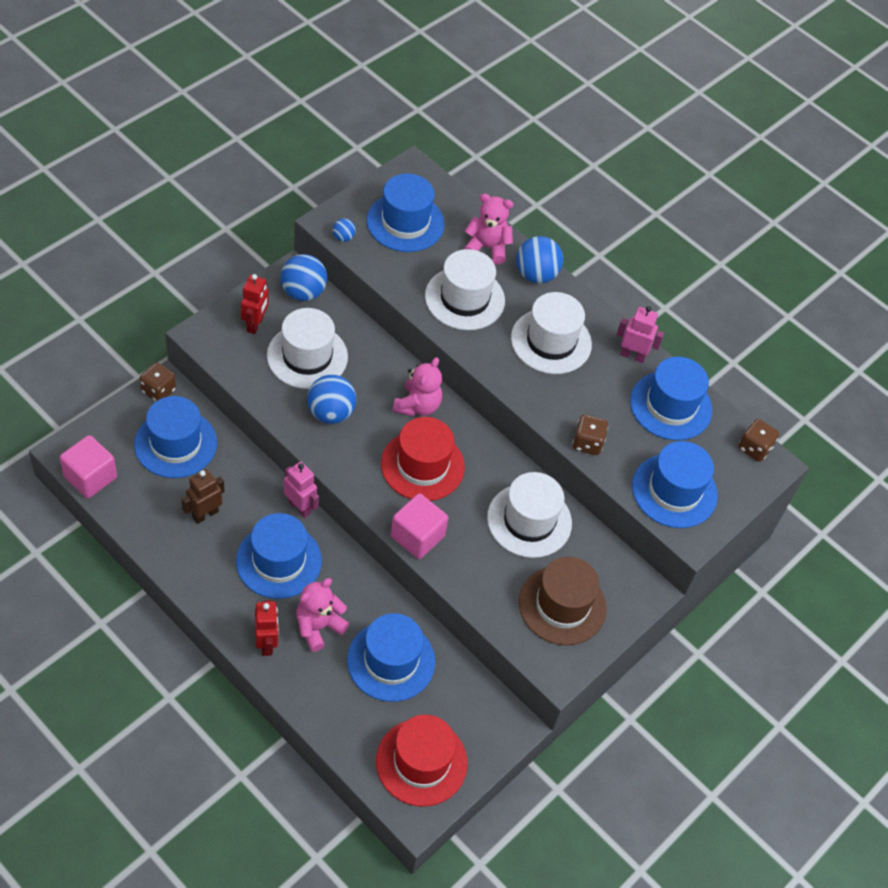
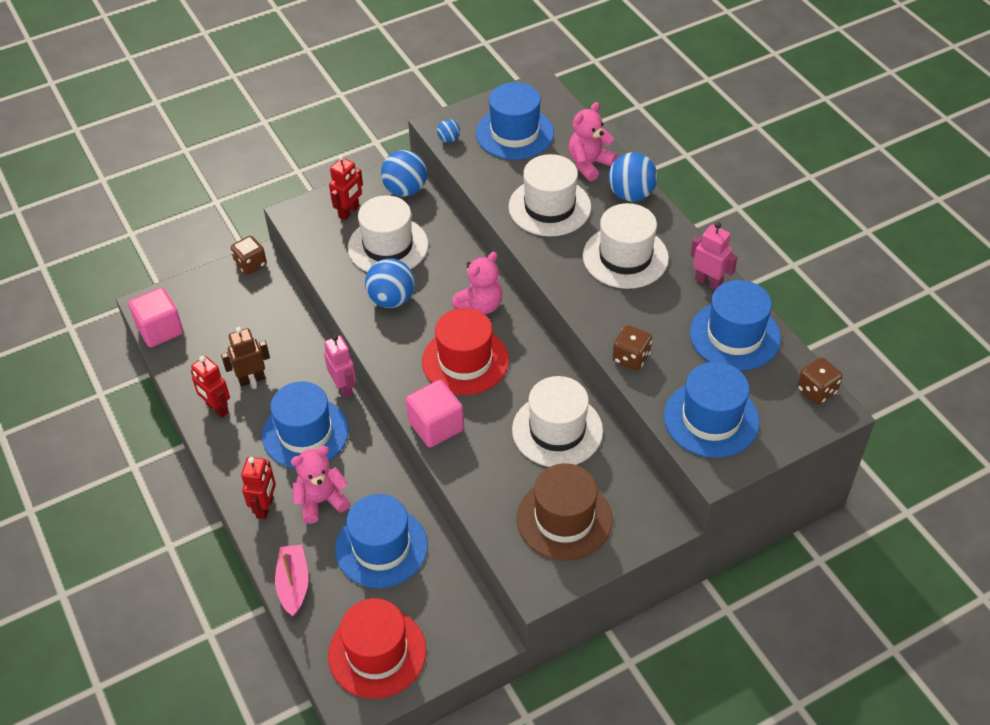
camera: 25 degrees right, 5 degrees down
(175, 443) = (248, 312): blue hat -> none
(181, 551) = (217, 408): none -> red robot
(321, 714) = (293, 584): none -> pink boat
(487, 247) = (589, 164): pink teddy bear -> pink teddy bear turned 75 degrees counterclockwise

